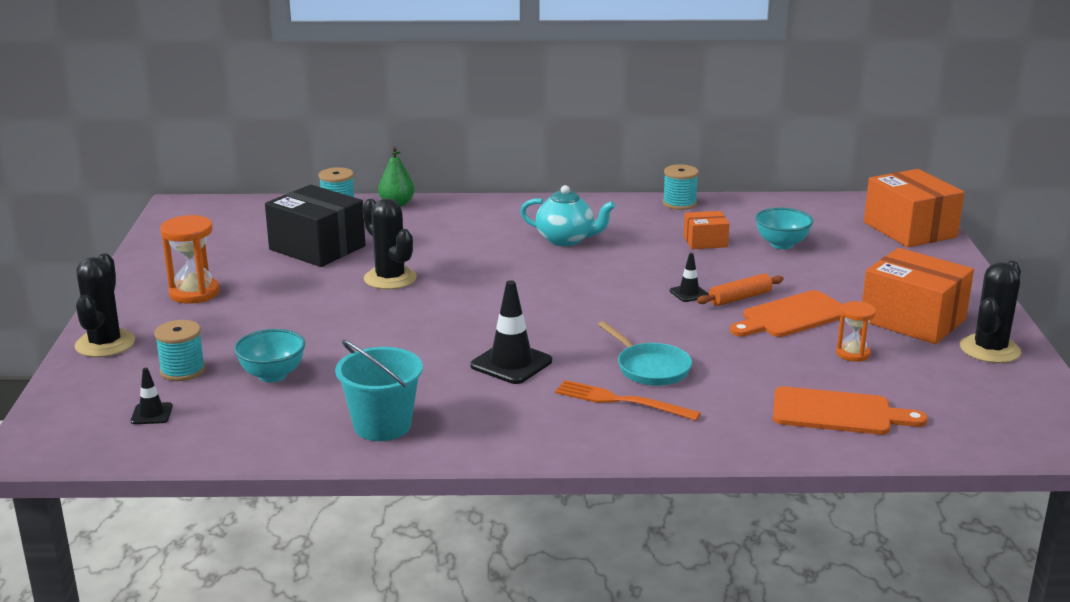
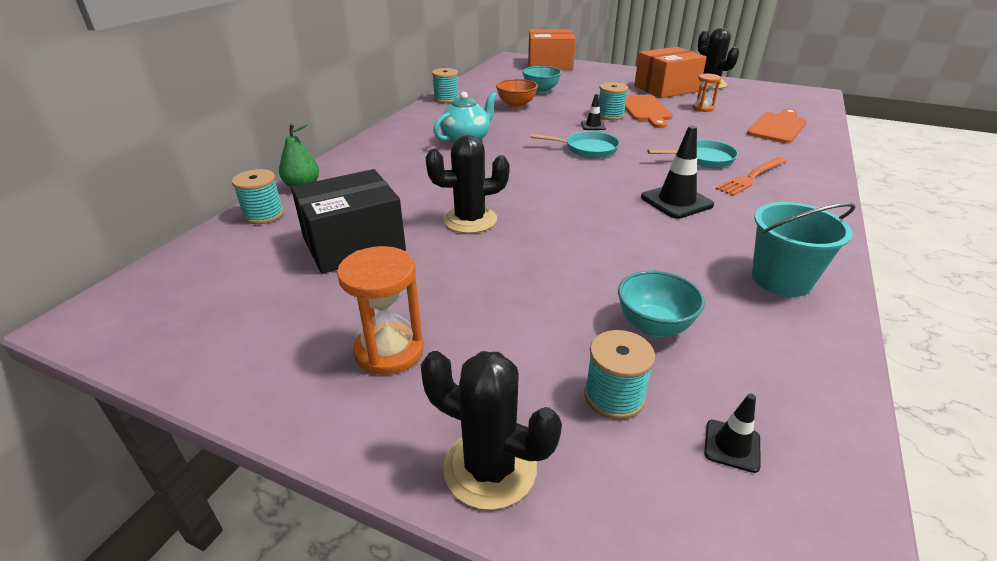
camera: 65 degrees left, 10 degrees up
(608, 301) = (587, 149): none -> turquoise pan
(705, 241) = (516, 105): orange box -> orange bowl
(740, 298) = (610, 115): orange rolling pin -> turquoise spool

